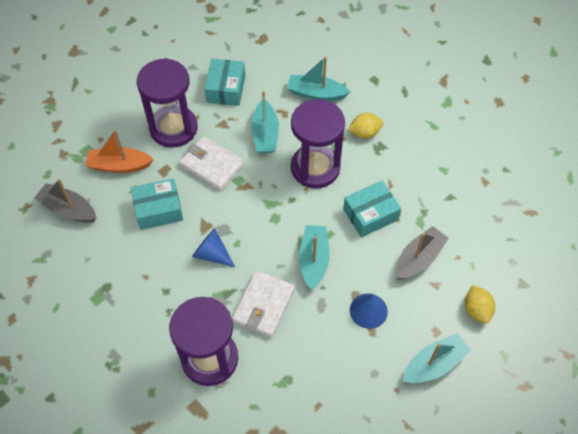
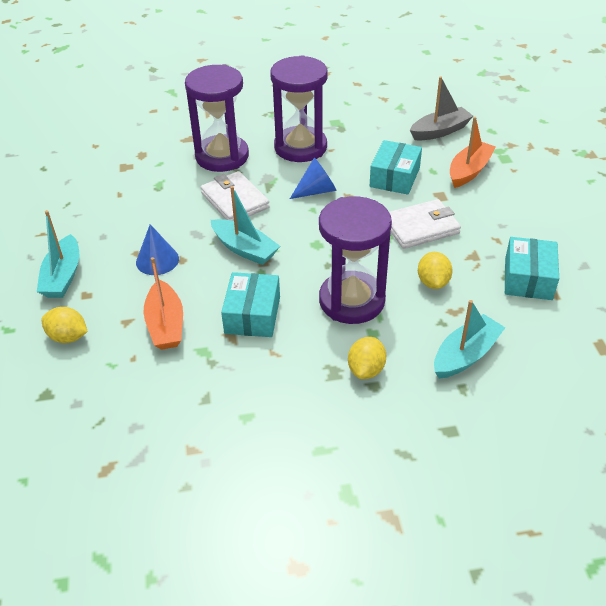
camera: 125 degrees right, 15 degrees down
(173, 128) = (493, 219): purple hourglass -> purple hourglass (300, 147)
(226, 89) = (528, 278): turquoise box -> turquoise box turned 60 degrees clockwise
(265, 134) = (433, 282): turquoise boat -> yellow lemon
(418, 259) = (166, 324): grey boat -> orange boat

